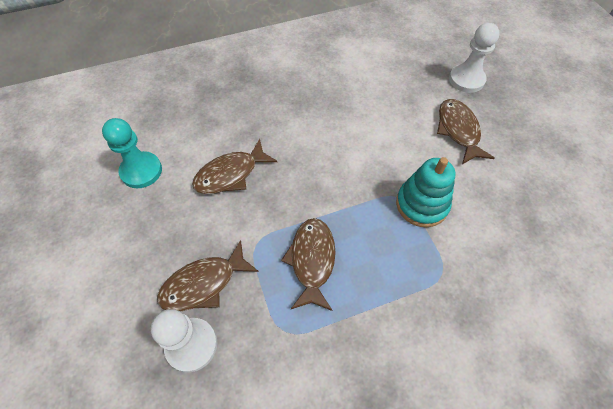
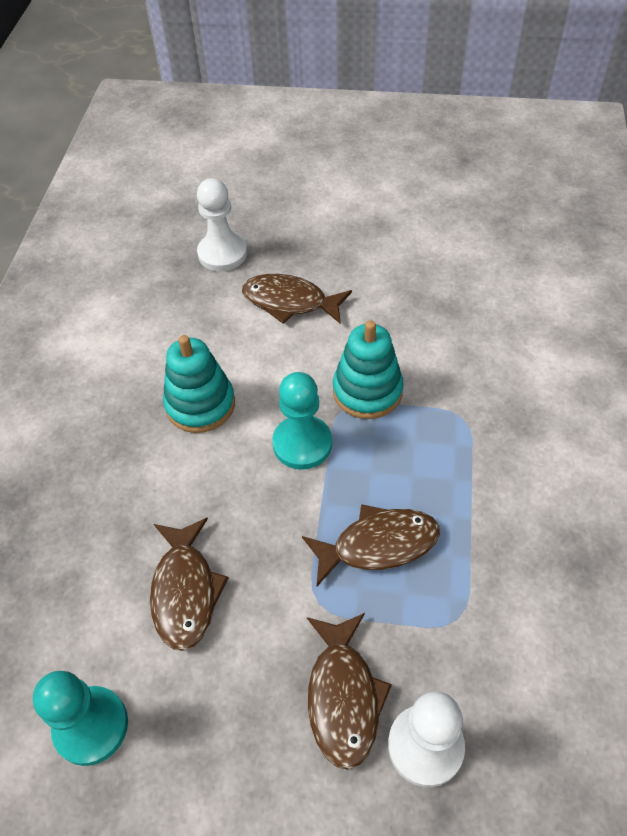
camera: 60 degrees left, 5 degrees down
(312, 260) = (378, 544): brown fish -> brown fish turned 135 degrees clockwise
(350, 123) = (200, 404): none -> turquoise stacking toy
(357, 186) = (302, 444): none -> turquoise pawn

